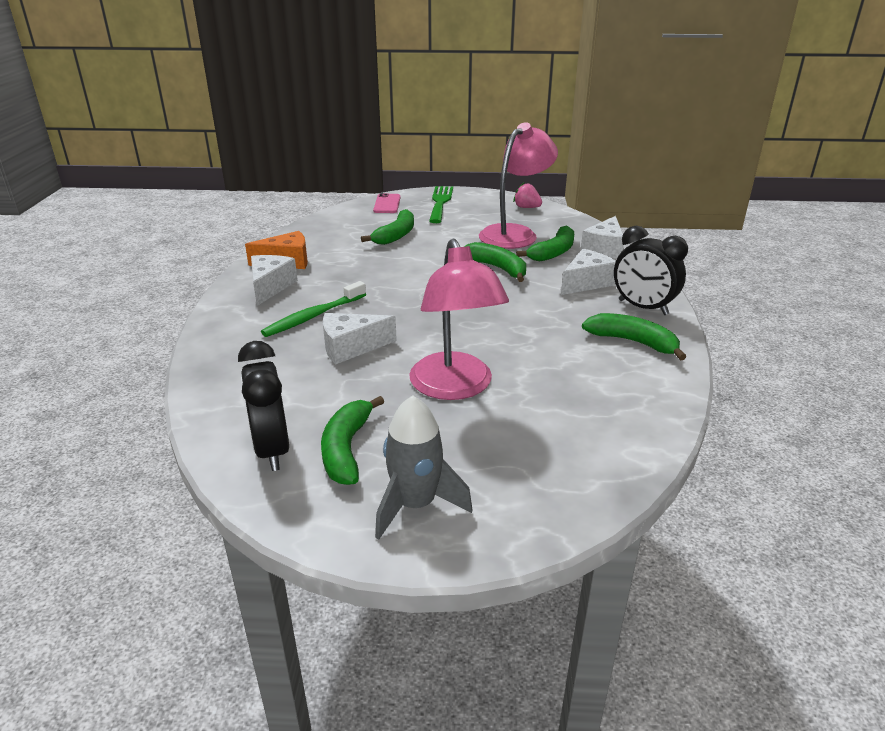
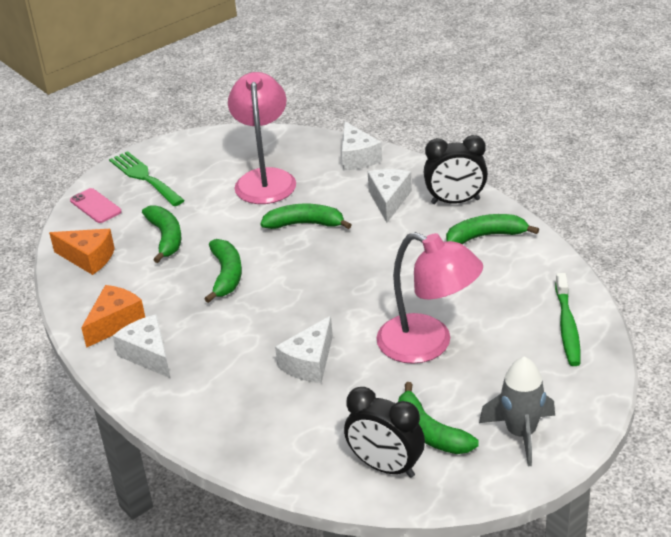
camera: 40 degrees left, 5 degrees up
(313, 316) = (235, 357): green toothbrush -> green toothbrush (567, 326)
(335, 225) = (88, 258): none -> orange cheese
(526, 207) = (232, 143): pink strawberry -> none
(553, 252) = (324, 183): green banana -> green banana (226, 275)

